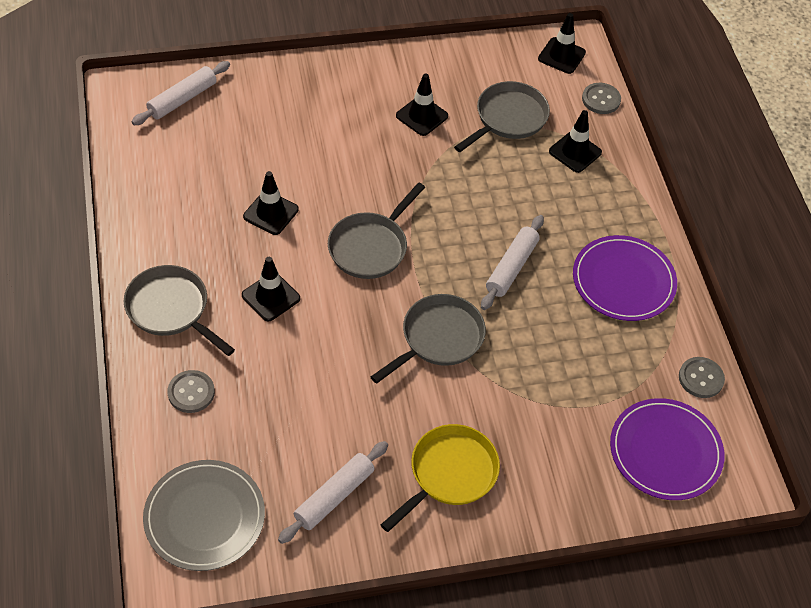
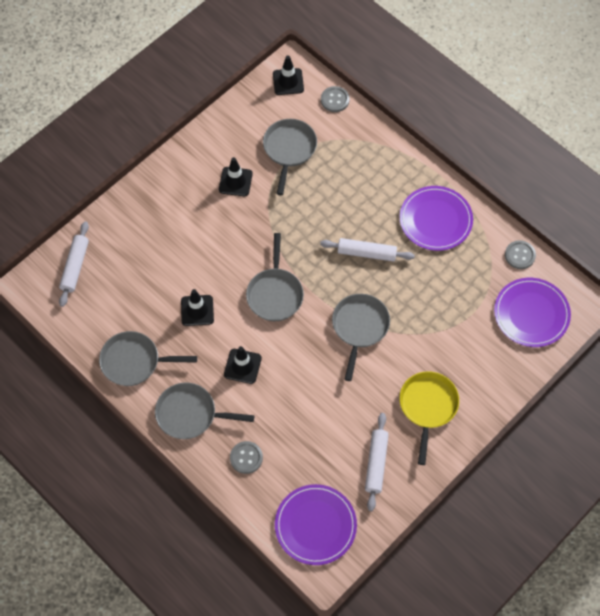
camera: 30 degrees left, 10 degrees up
(160, 222) = (134, 361): none -> grey pan
(204, 517) = (315, 525): grey plate -> purple plate
(511, 267) = (366, 253): white rolling pin -> white rolling pin turned 75 degrees counterclockwise
(575, 152) = (346, 148): black traffic cone -> none

